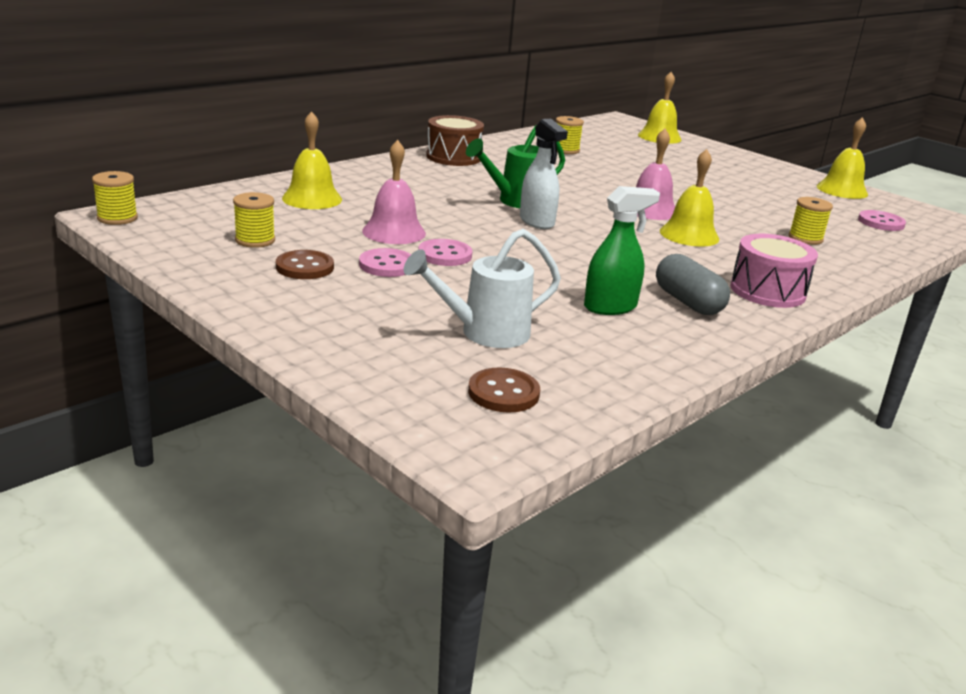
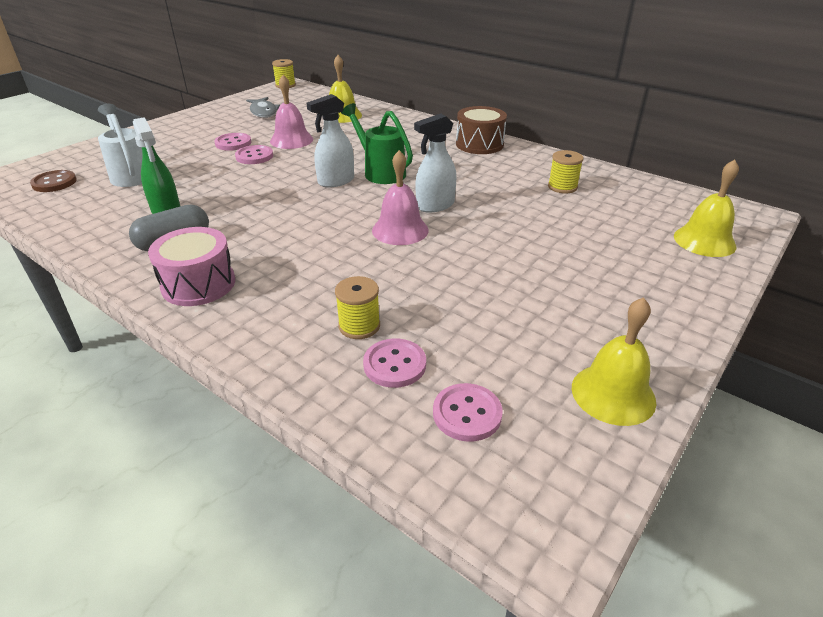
camera: 85 degrees right, 10 degrees up
(255, 240) = (263, 112): yellow spool -> grey fish
(304, 267) = (226, 126): brown button -> none
(600, 192) = (435, 205): none -> white spray bottle
(689, 235) = (336, 249): yellow bell -> none
(845, 233) = (394, 365): none -> pink button

